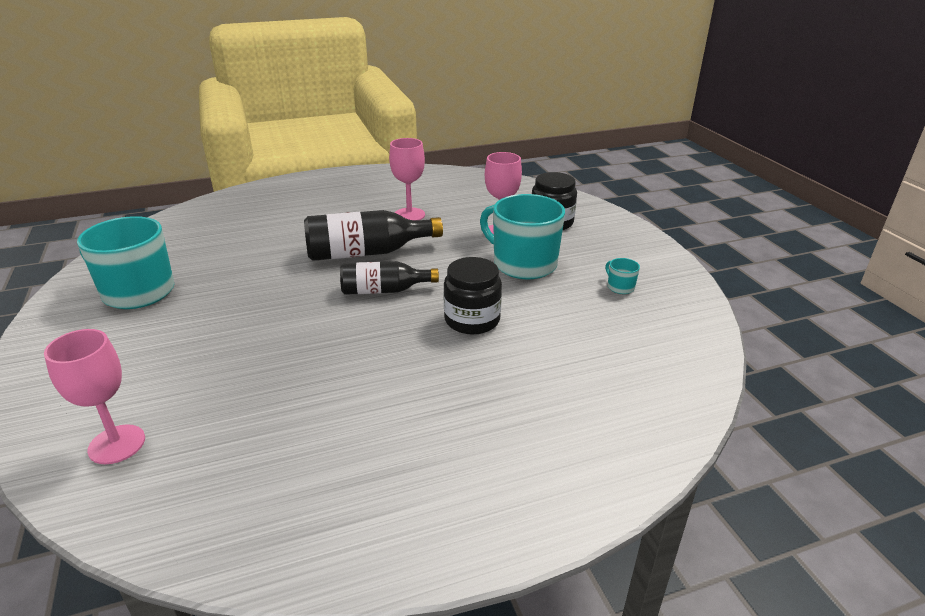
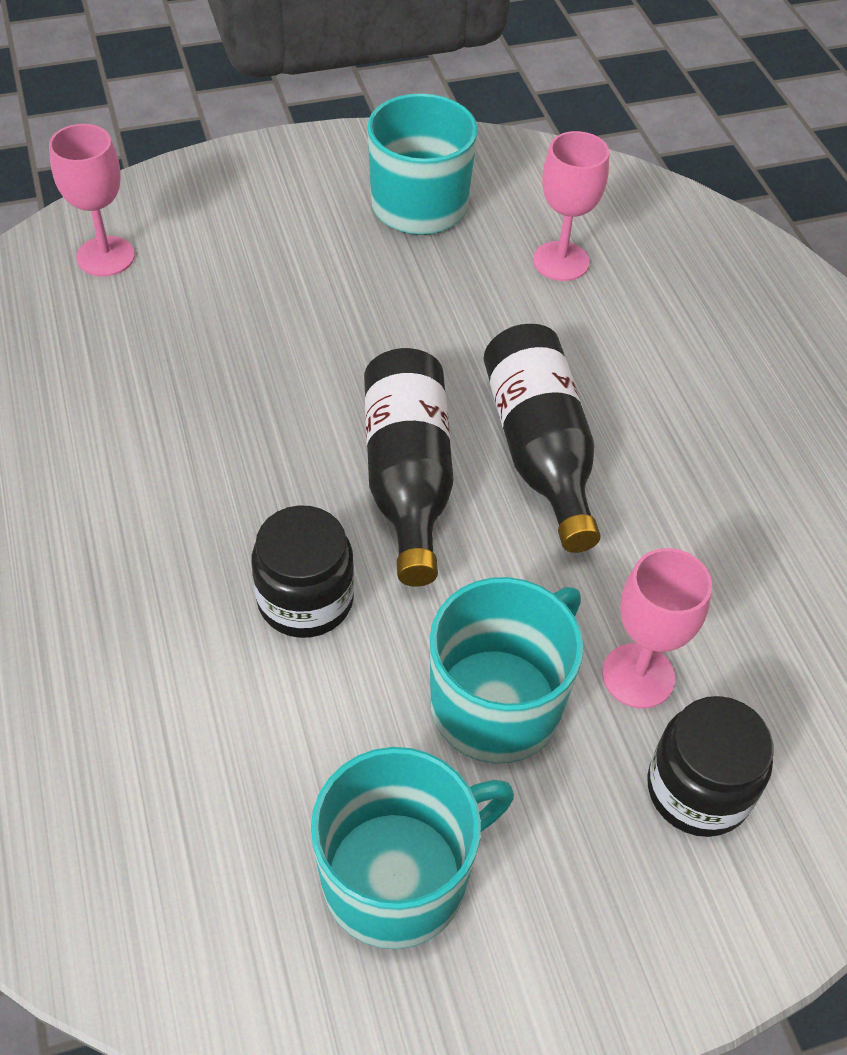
camera: 90 degrees right, 20 degrees up
(384, 290) = (408, 478): black bottle -> black bottle, size x1.53
(409, 215) = (705, 514): pink goblet -> pink goblet (561, 261)
(620, 287) = (398, 876): turquoise mug -> turquoise mug, size x2.48

